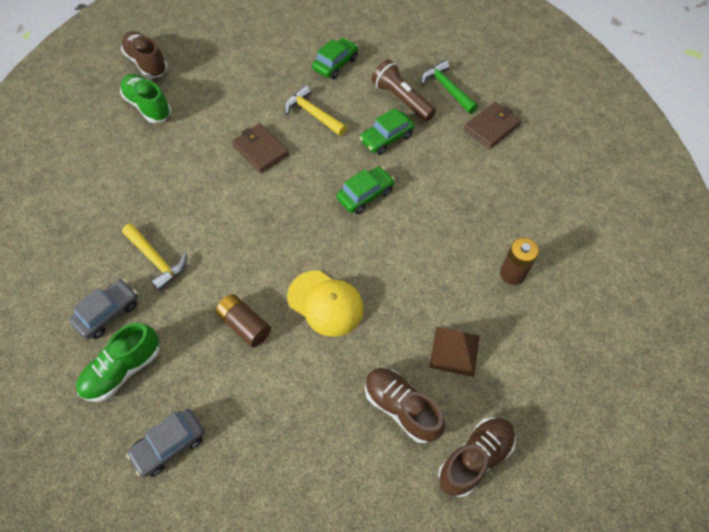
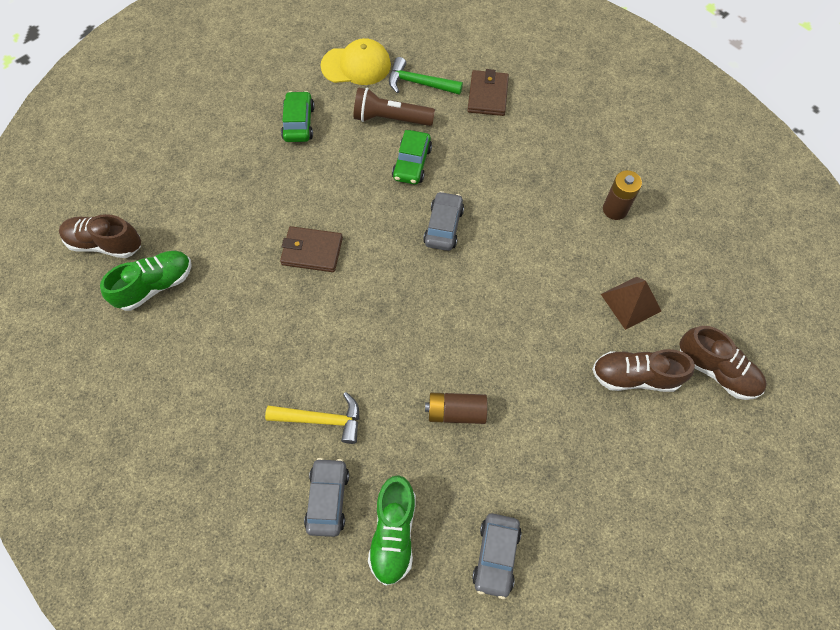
camera: 40 degrees left, 5 degrees up
(148, 106) = (155, 285): green shoe -> green shoe turned 135 degrees clockwise
(313, 114) = (325, 184): yellow hammer -> none
(325, 303) = (502, 342): yellow cap -> yellow cap (356, 65)
(365, 195) = (443, 226): green car -> grey car
(475, 458) = (716, 370): brown shoe -> brown shoe turned 120 degrees clockwise

